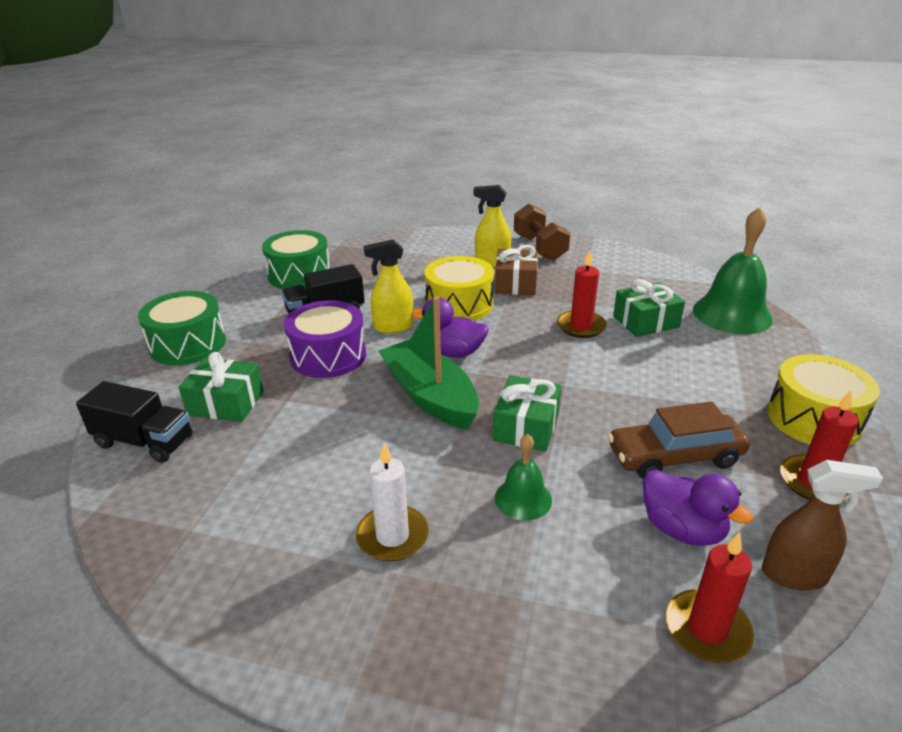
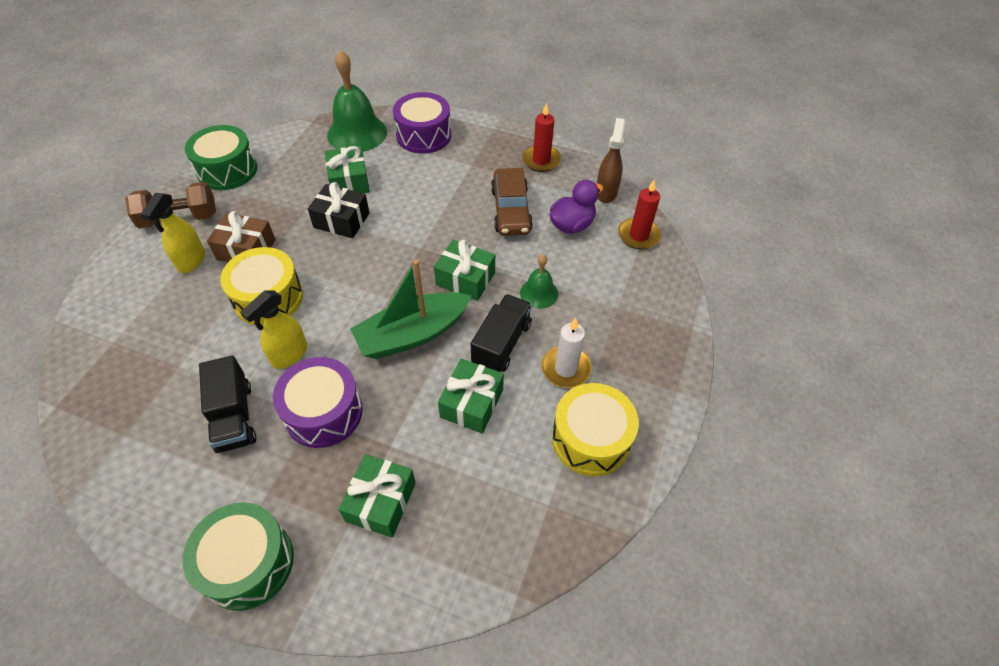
camera: 85 degrees left, 20 degrees up
(144, 442) = (427, 571): black truck -> black truck (501, 344)
(299, 275) = (122, 449): green drum -> green drum (227, 170)
(337, 451) = (472, 403): none -> green gift
(393, 327) = (289, 355): yellow spray bottle -> yellow spray bottle turned 45 degrees clockwise
(453, 352) = (352, 312): purple duck -> none
(581, 326) = (341, 220): red candle -> black gift
(771, 361) = (423, 135): none -> purple drum
(814, 419) = (487, 139): yellow drum -> yellow drum (590, 439)

